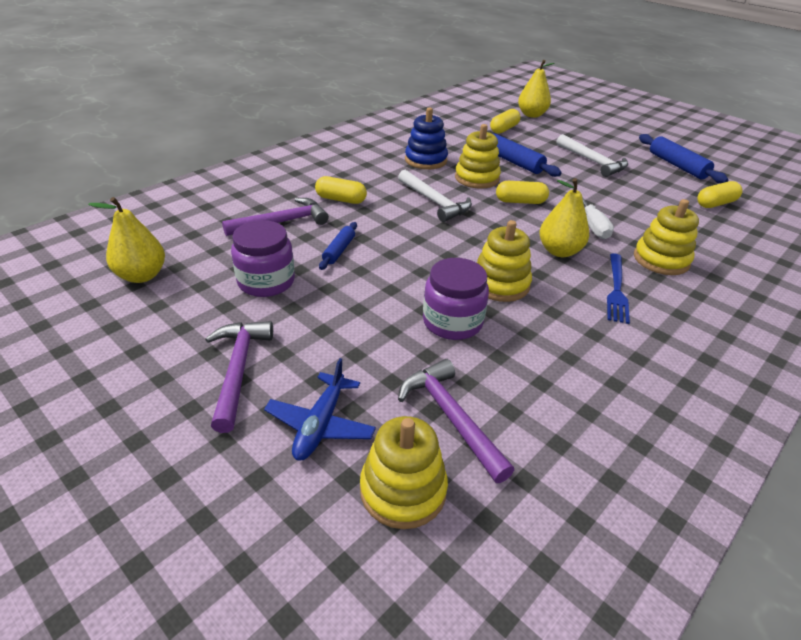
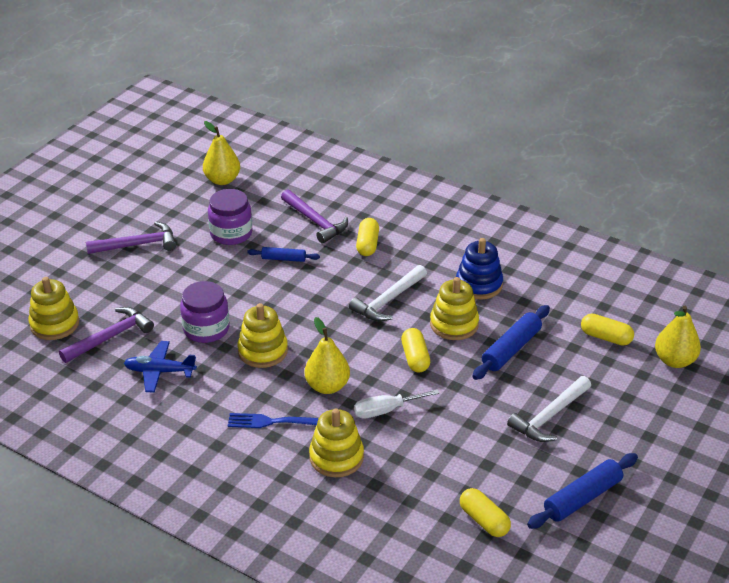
camera: 80 degrees right, 0 degrees up
(320, 424) = (98, 286): blue plane -> blue plane (160, 371)

